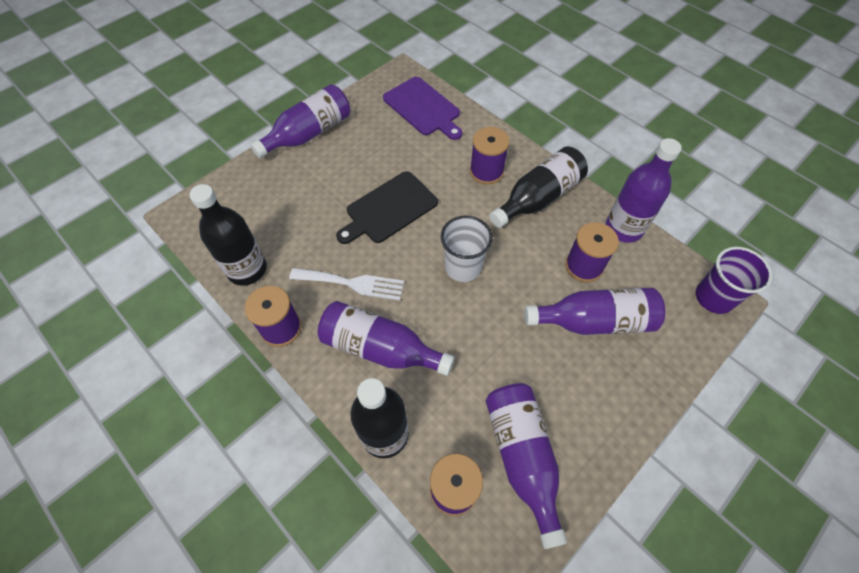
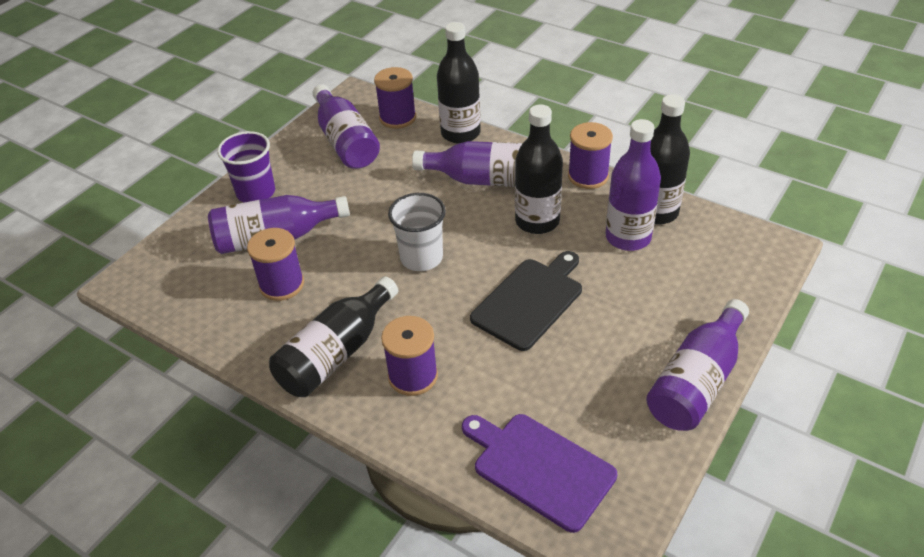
camera: 170 degrees right, 15 degrees down
(352, 283) = (537, 221): white fork -> black bottle
(623, 228) = (226, 336): purple bottle -> purple bottle (628, 237)
(714, 297) = (138, 281): purple cup -> purple cup (256, 192)

